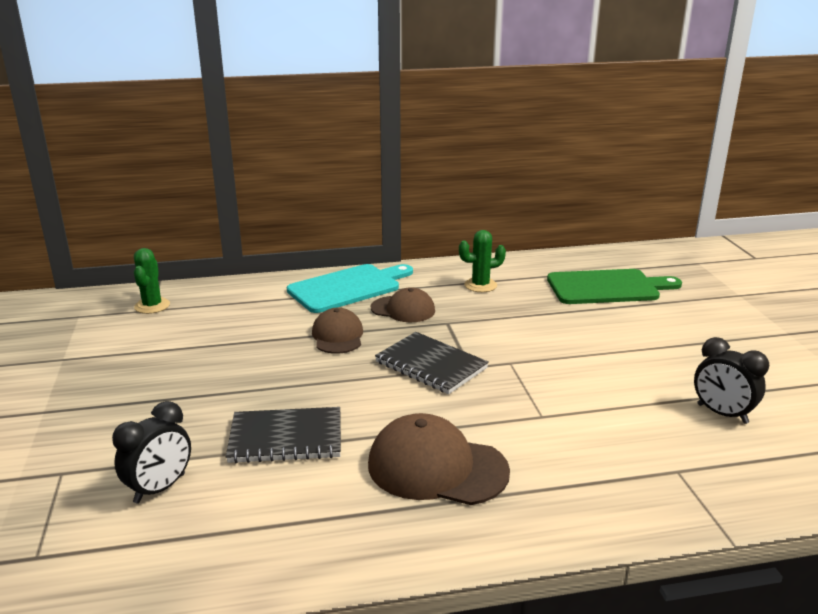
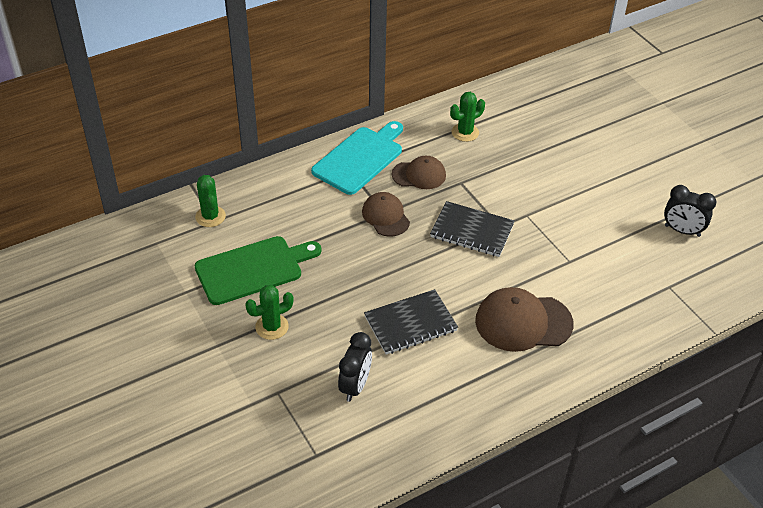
camera: 20 degrees left, 20 degrees up
(120, 407) = (272, 327): none -> green cactus
(607, 287) = (563, 114): green cutting board -> green cutting board (253, 269)

